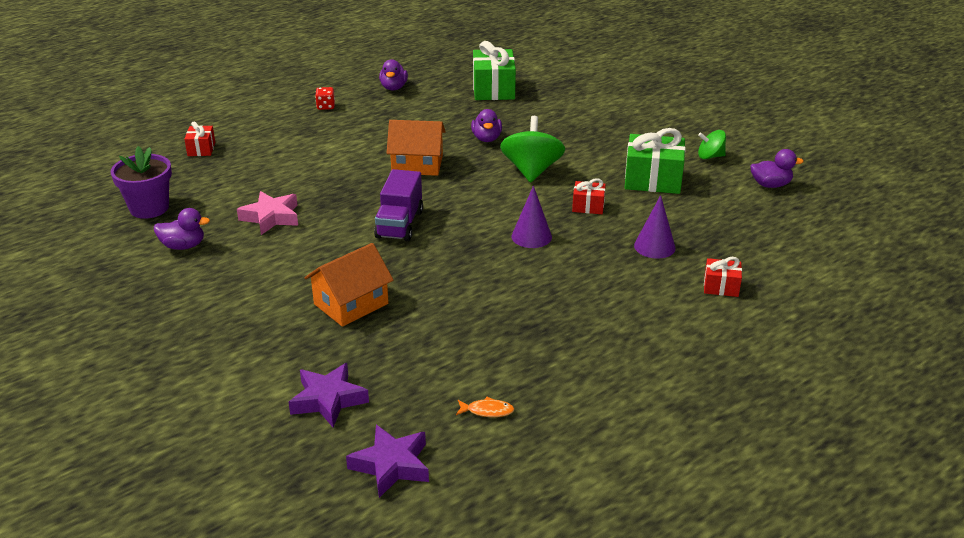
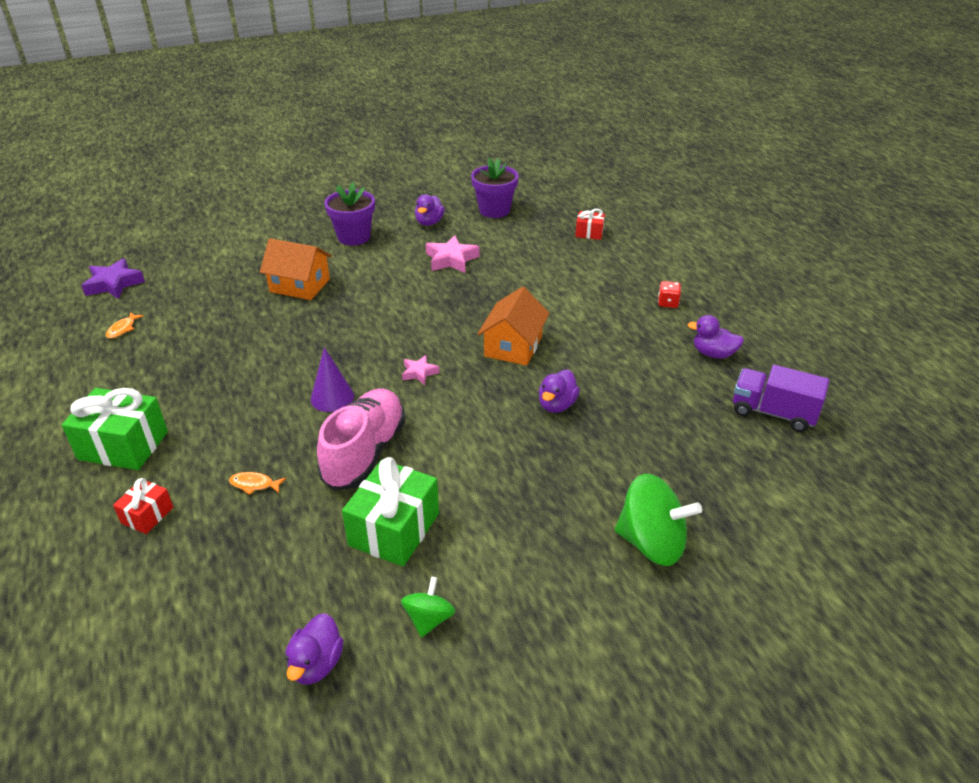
camera: 105 degrees right, 5 degrees up
(227, 292) = (354, 237): none -> purple flower pot
(328, 400) = (198, 267): purple star -> none
(351, 304) = (299, 285): orange house -> orange house turned 45 degrees counterclockwise
(399, 224) = (402, 321): purple truck -> purple truck (773, 413)
(475, 201) = (419, 373): none -> pink star
(486, 139) = (557, 405): purple duck -> purple duck turned 75 degrees counterclockwise
(493, 89) = (699, 436): green gift -> green gift (123, 446)
(531, 171) = (465, 425): green spinning top -> green spinning top (651, 543)
(588, 206) = (365, 453): red gift -> pink shoe
(654, 246) = (254, 484): purple cone -> orange fish

